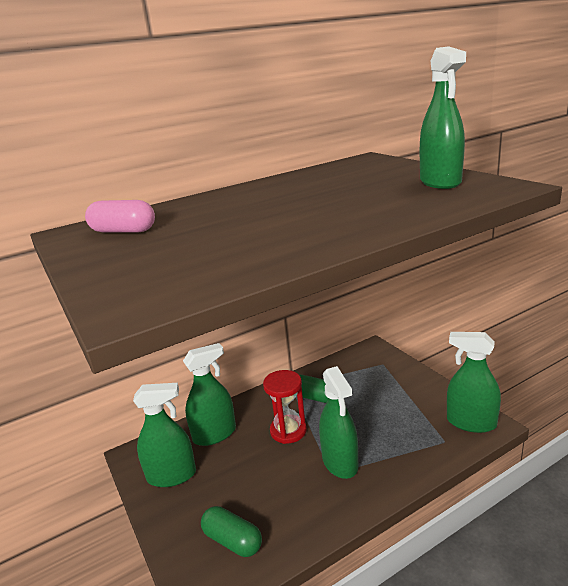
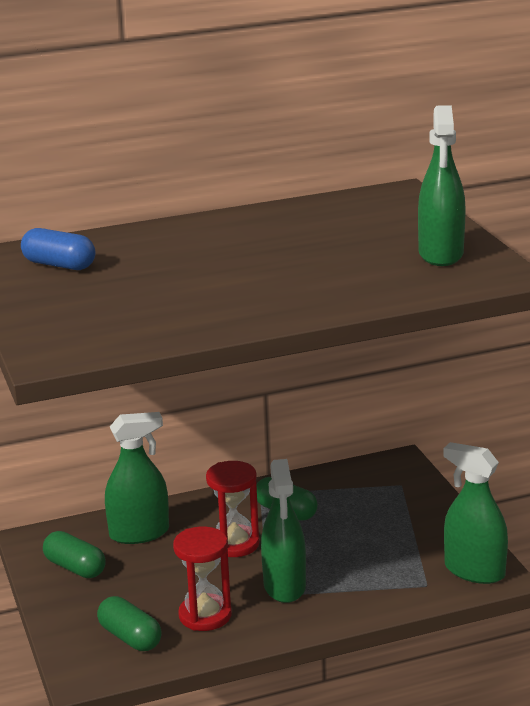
camera: 10 degrees right, 0 degrees up
(123, 231) = (59, 265): pink capsule -> blue capsule
(171, 475) = (75, 568): green spray bottle -> green capsule
(288, 504) = (205, 615): none -> red hourglass

